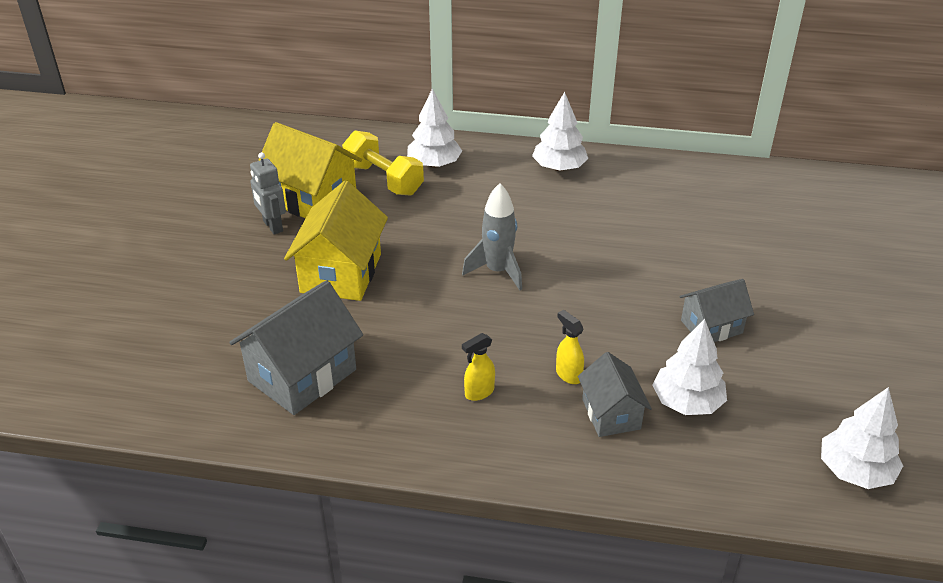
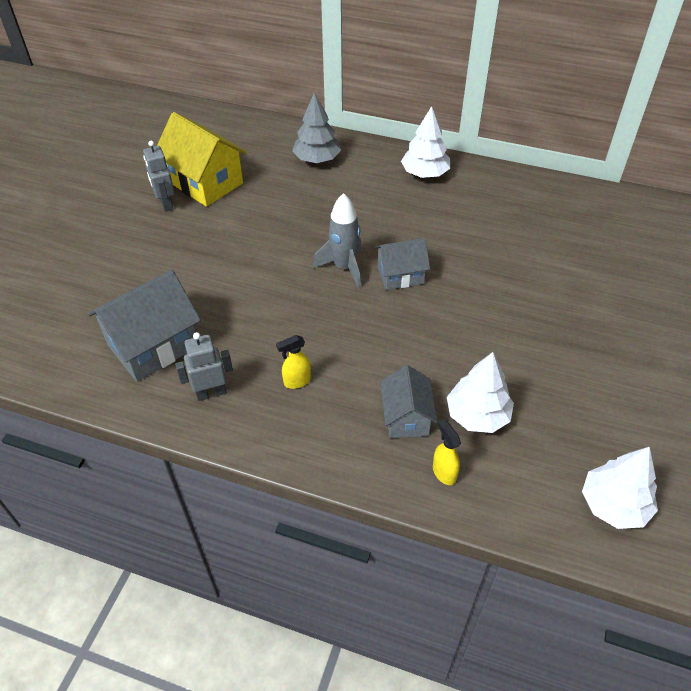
camera: 10 degrees right, 10 degrees up
(341, 273) = (210, 254): yellow house -> none
(383, 179) = (270, 169): yellow dumbbell -> none
(384, 416) = (211, 393): none -> grey robot
(434, 164) = (317, 159): white tree -> grey tree
(568, 375) = (379, 374): yellow spray bottle -> yellow spray bottle (444, 472)
(711, 327) = (519, 344): grey house -> grey house (400, 275)

